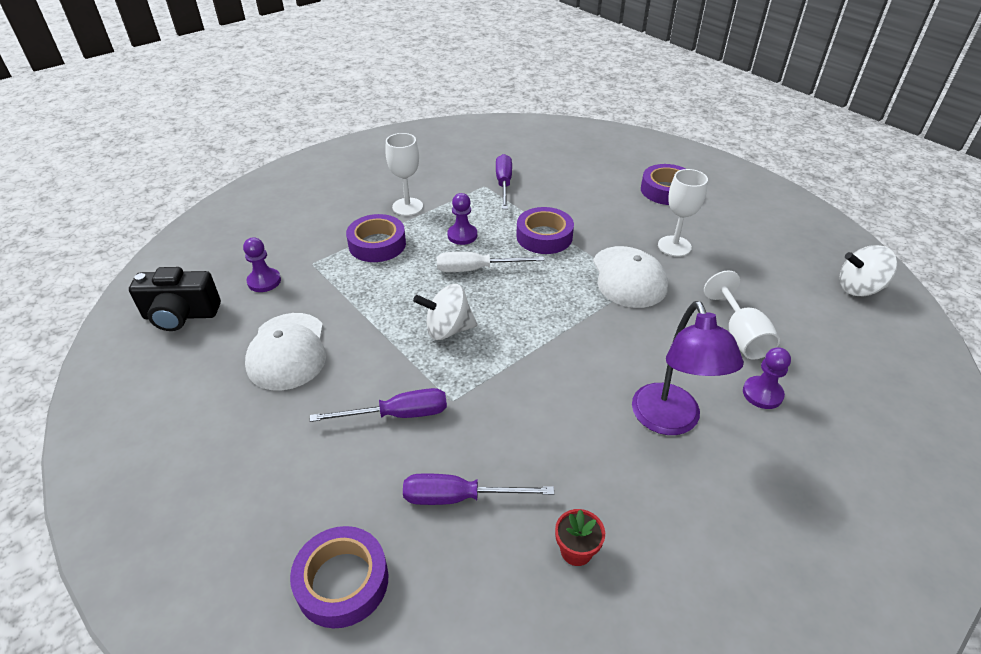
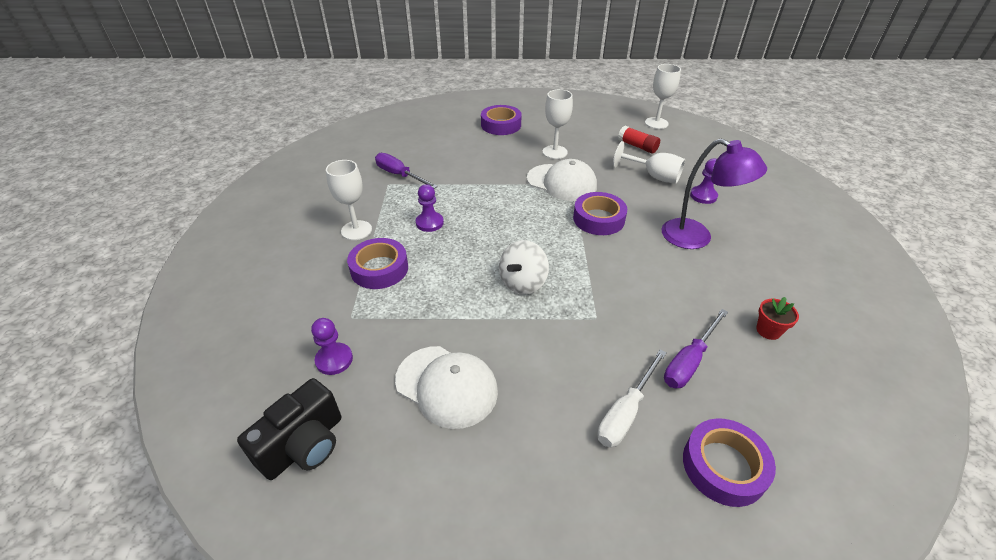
camera: 50 degrees left, 0 degrees up
(397, 415) = (584, 354): purple screwdriver -> none
(476, 269) = (475, 236): white screwdriver -> white screwdriver (626, 412)
(544, 236) = (481, 190): purple tape -> purple tape (598, 219)
(781, 296) = (637, 146): none -> red glue stick
(859, 288) = (656, 123): white spinning top -> white goblet

